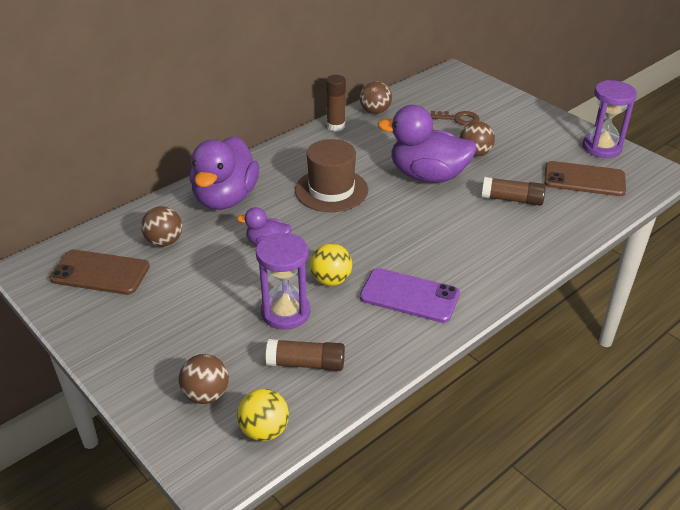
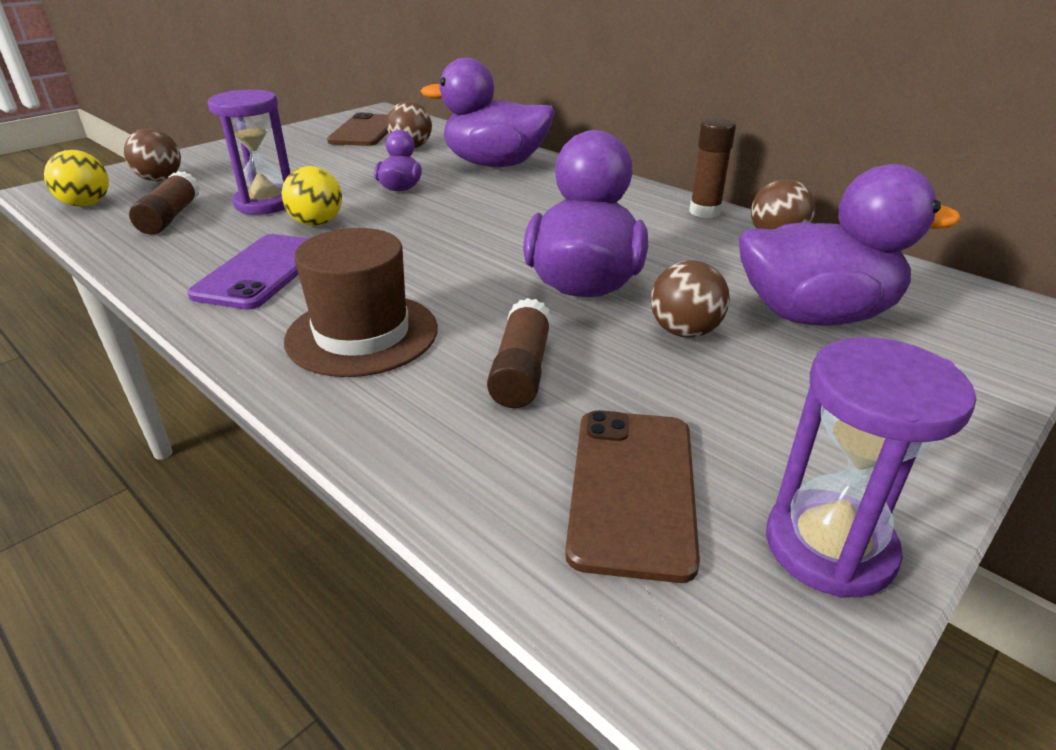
camera: 85 degrees right, 5 degrees down
(331, 190) = (523, 216): brown hat -> brown hat (362, 334)
(458, 119) = (814, 315): brown key -> purple duck

